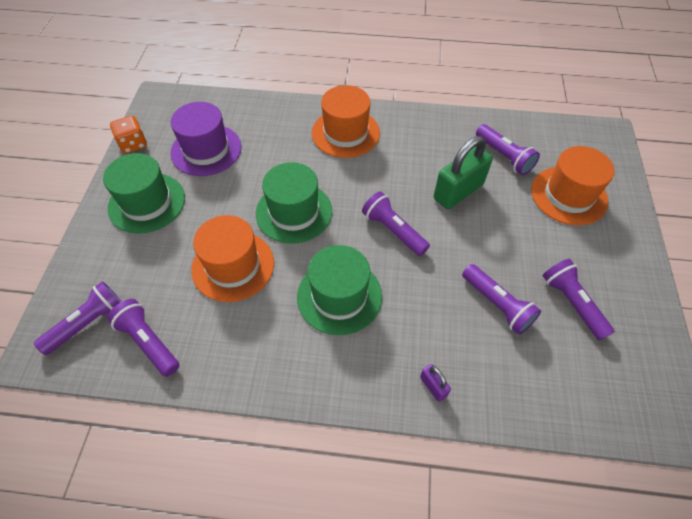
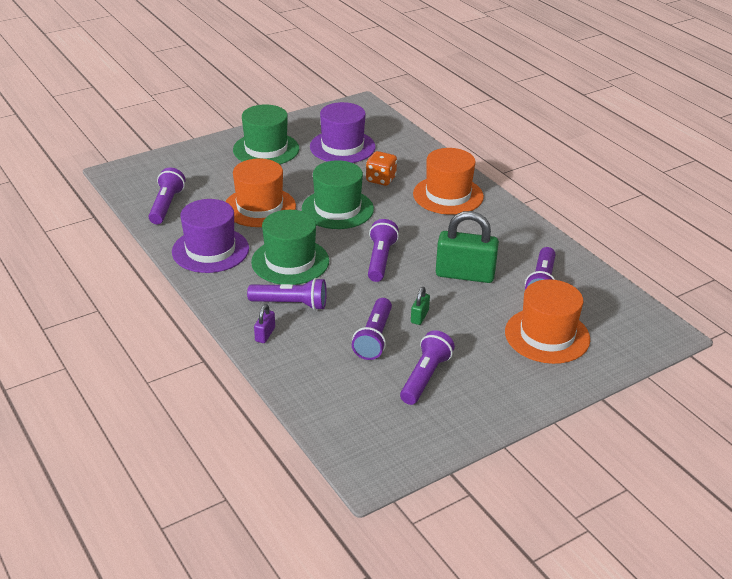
camera: 50 degrees right, 20 degrees down
(88, 323) = (154, 178): purple flashlight -> purple flashlight (291, 304)
(133, 144) = (306, 118): orange dice -> orange dice (381, 179)
(263, 350) = (210, 250): none -> purple hat
(490, 255) = (419, 316): none -> green padlock

